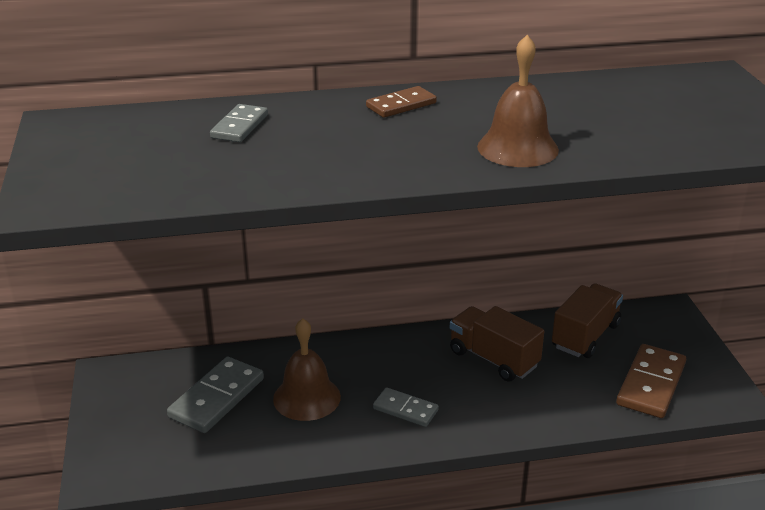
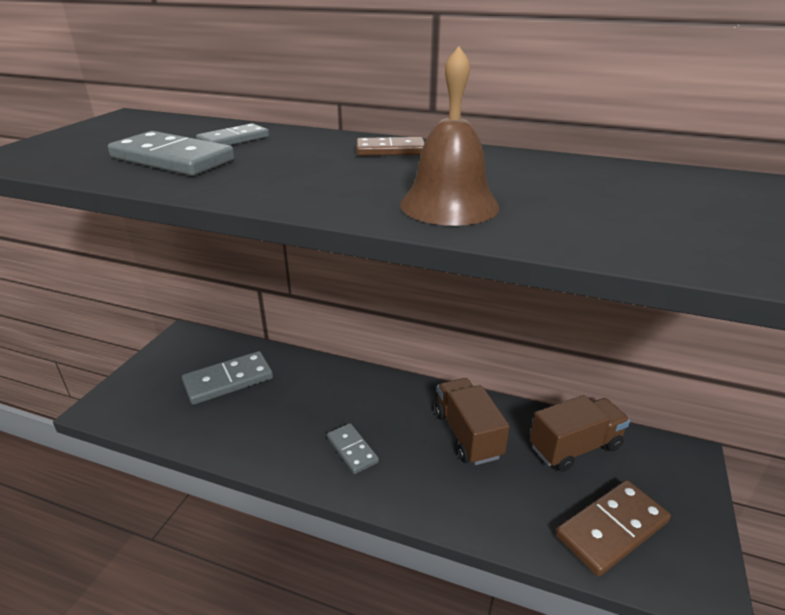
camera: 30 degrees right, 0 degrees up
(225, 162) = (173, 159): none -> grey domino
(306, 397) = (288, 406): brown bell -> none

